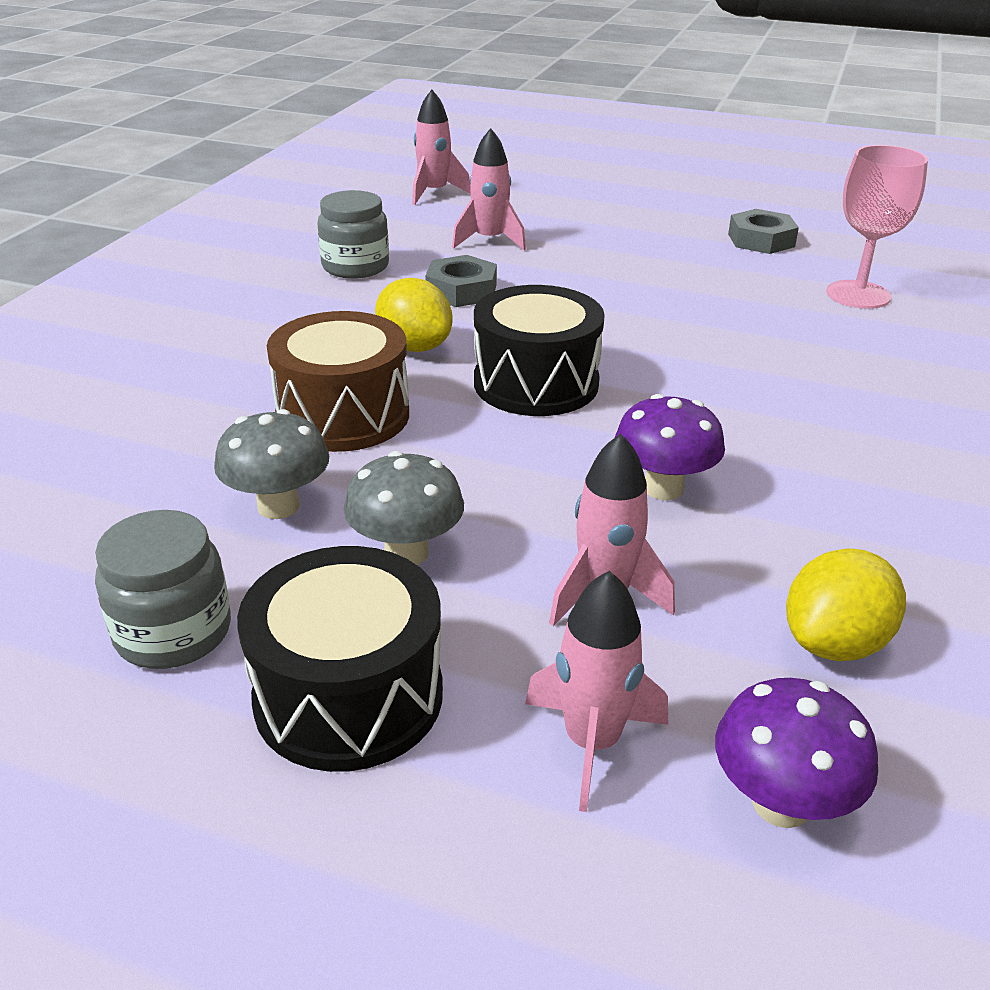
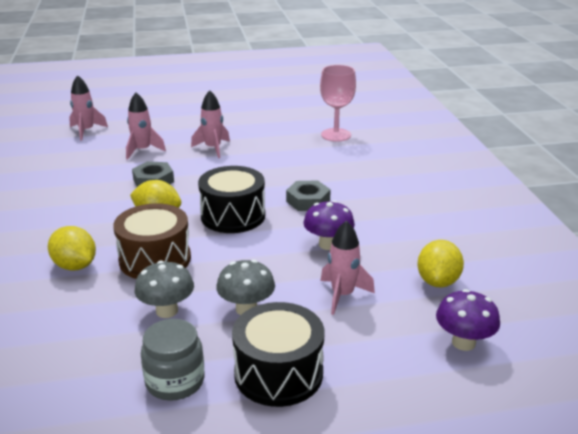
camera: 30 degrees left, 5 degrees down
(220, 387) = (75, 266): none -> yellow lemon
(355, 267) = (83, 183): grey jar -> none
(592, 743) = (385, 350): pink rocket -> pink rocket (213, 148)
(761, 240) = (274, 118): grey nut -> grey nut (308, 201)

